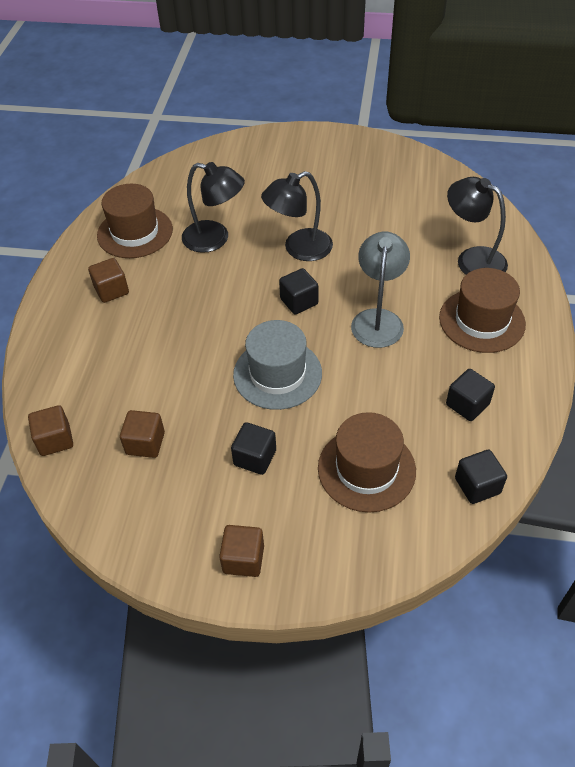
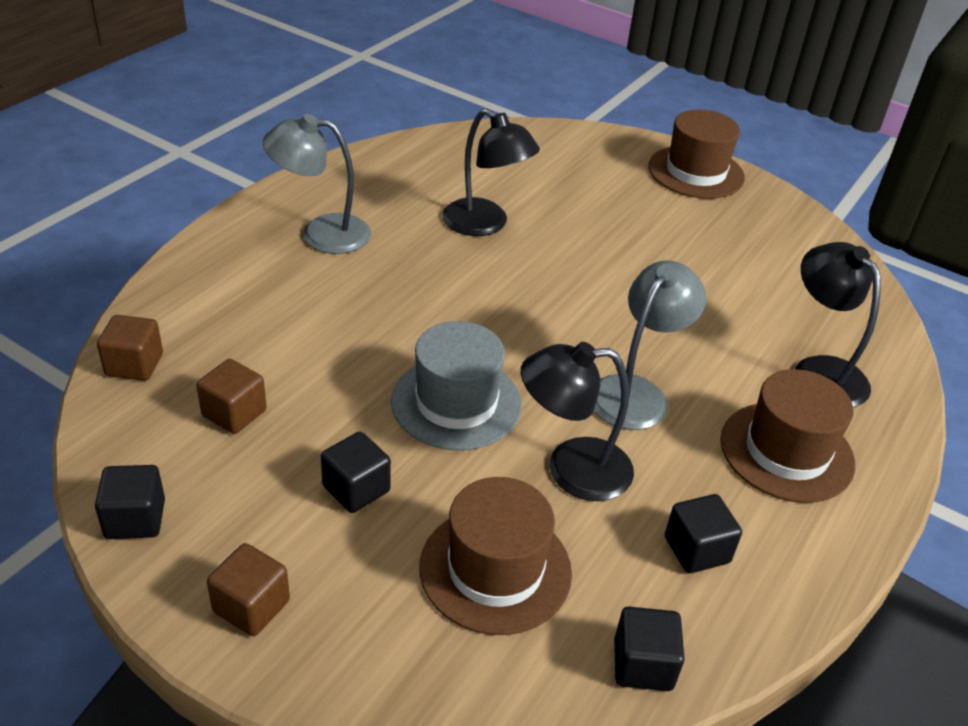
camera: 20 degrees right, 10 degrees down
(111, 290) = (321, 233): brown cube -> grey lamp
(135, 232) = (394, 184): brown hat -> brown hat (696, 172)
(299, 249) = (584, 273): black lamp -> black lamp (571, 469)
(299, 301) = (543, 331): black cube -> black cube (135, 519)

